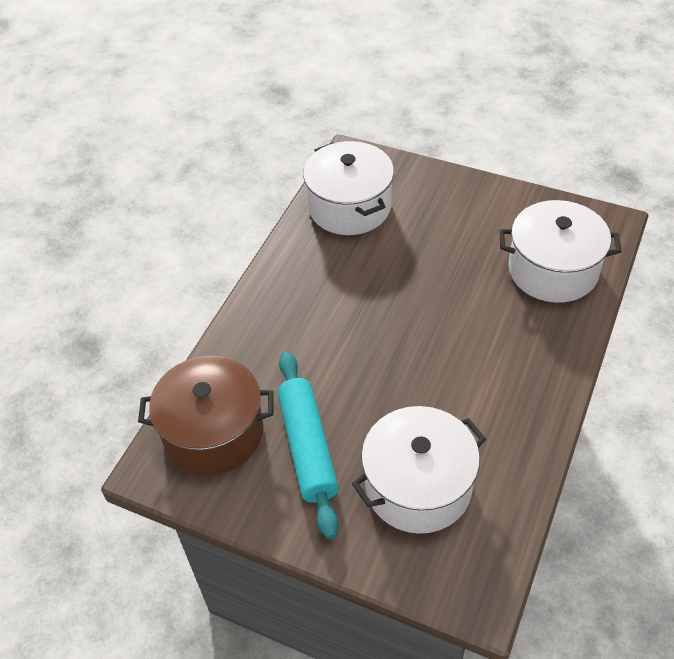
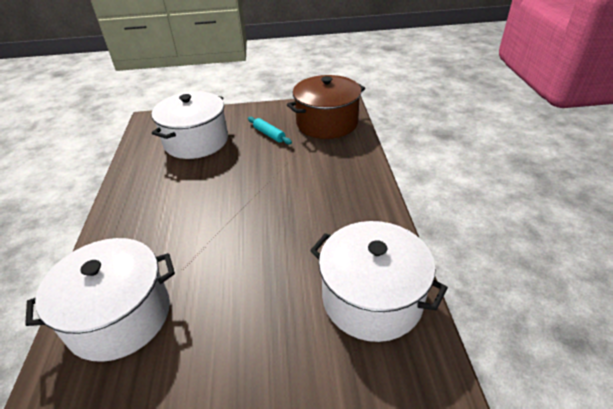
camera: 150 degrees right, 10 degrees down
(308, 447) = (269, 134): turquoise rolling pin -> turquoise rolling pin, size x0.50

